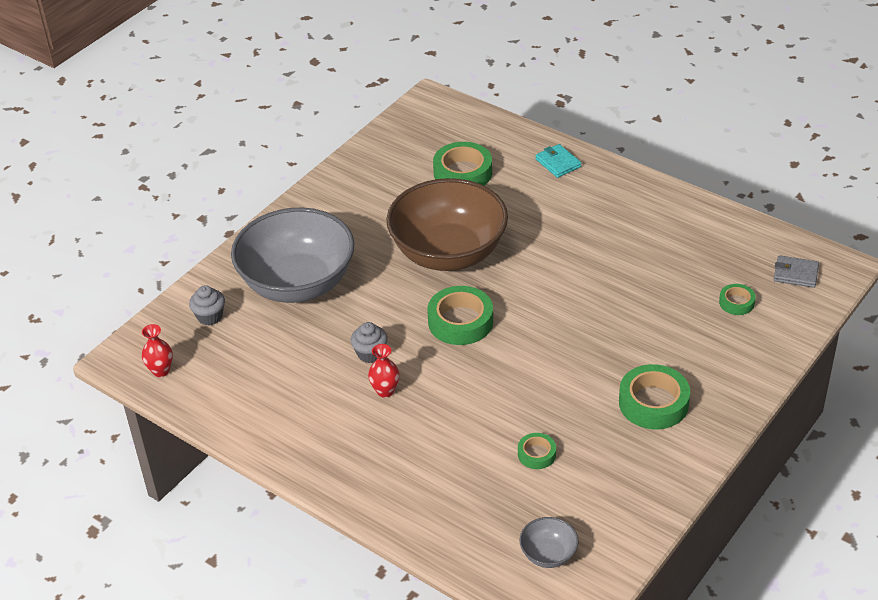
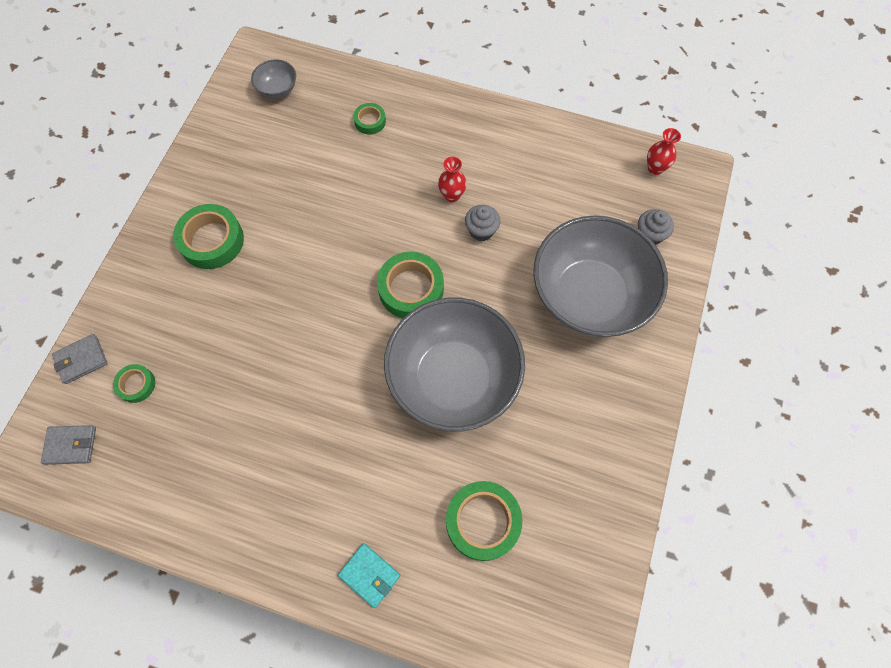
camera: 160 degrees right, 25 degrees up
(448, 253) = (453, 378): brown bowl -> grey bowl
(536, 454) = (304, 167): green tape -> green tape (370, 121)
(790, 330) = (81, 360): none -> grey wallet

